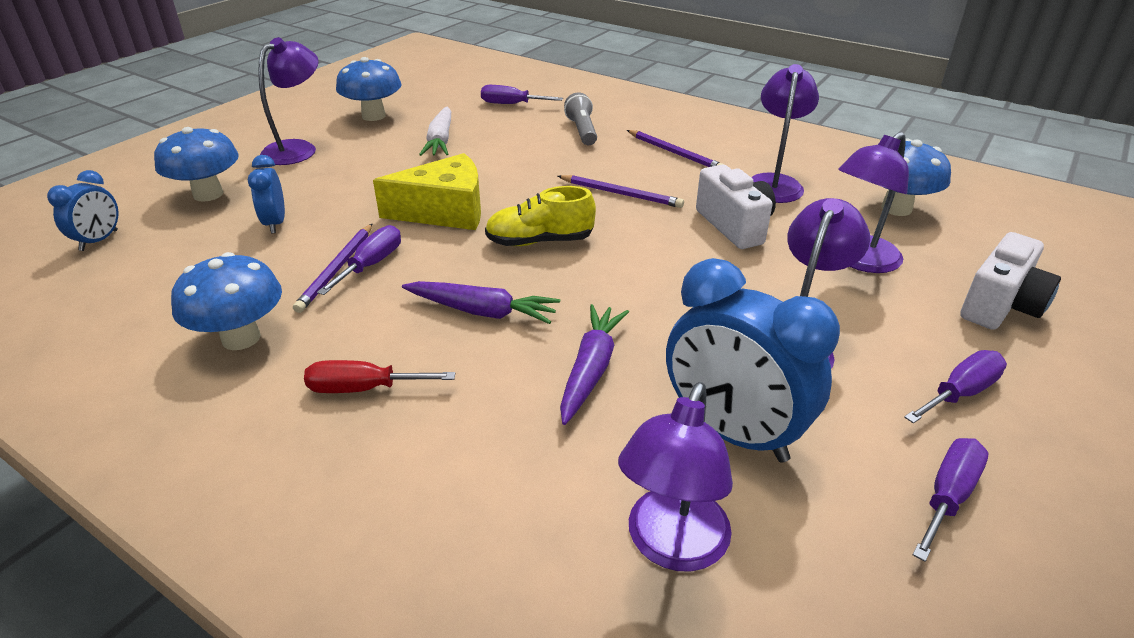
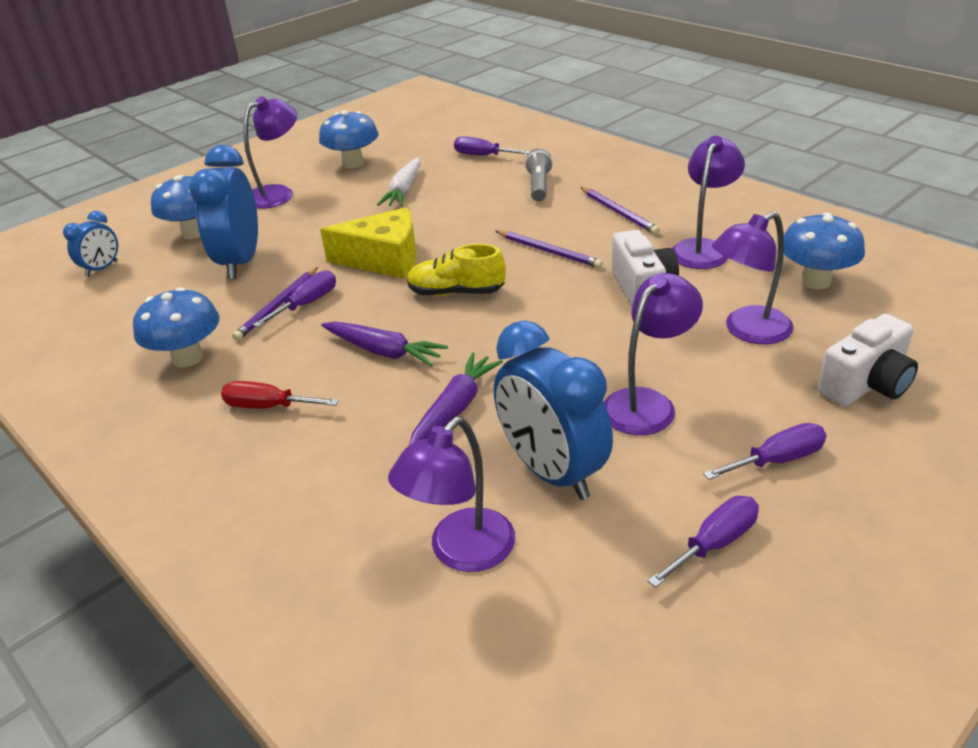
camera: 15 degrees right, 0 degrees up
(275, 223) = (240, 262): blue clock -> blue clock, size x1.93

